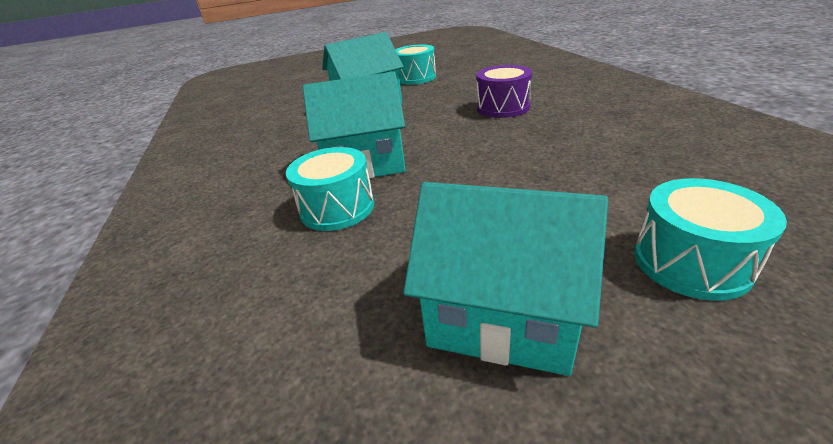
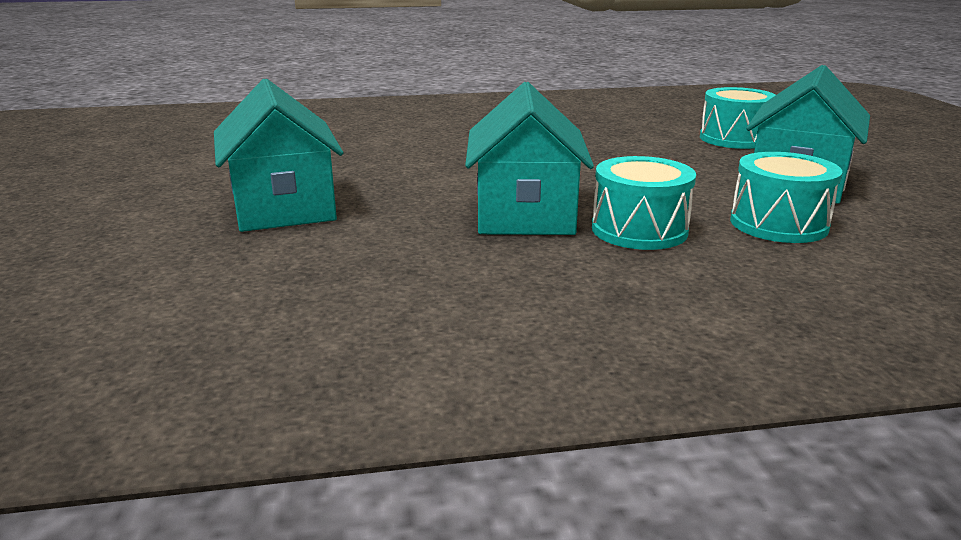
camera: 85 degrees left, 10 degrees down
(415, 78) = (199, 172): turquoise drum -> turquoise drum (778, 224)
(503, 107) = (419, 144): purple drum -> none

